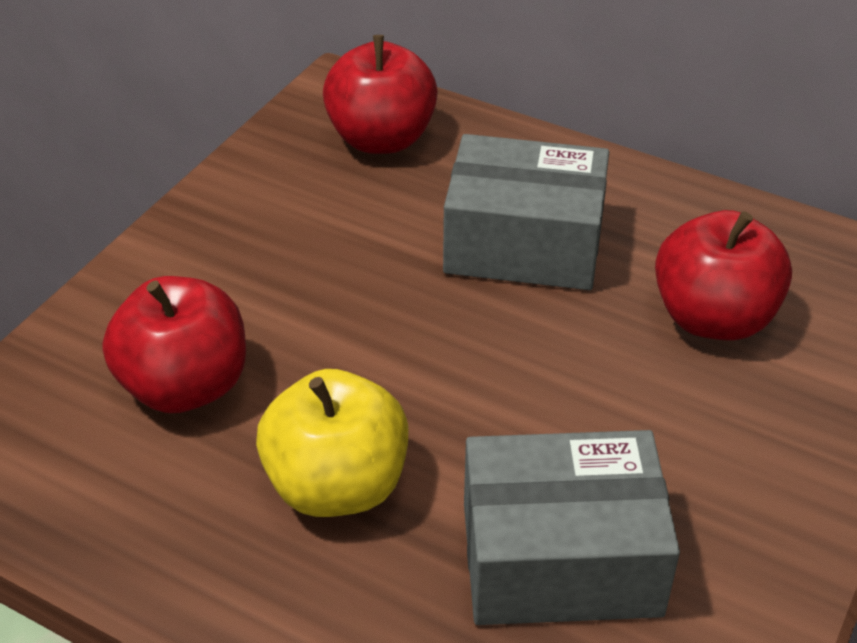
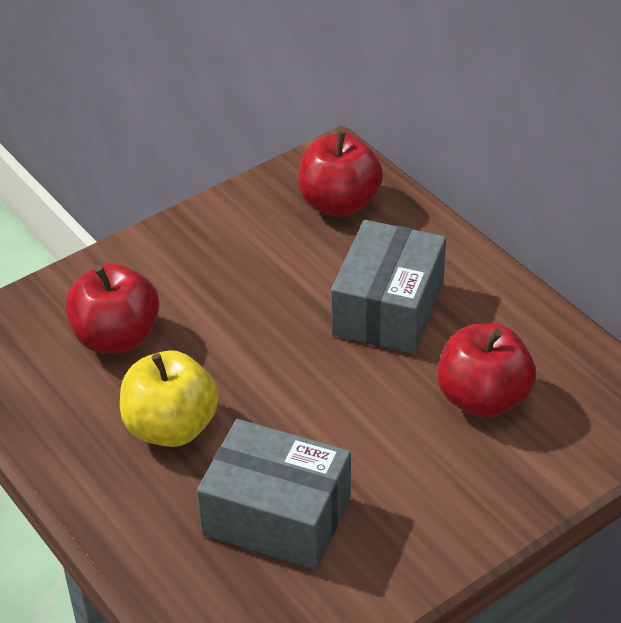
camera: 25 degrees right, 0 degrees up
(524, 244) = (388, 308): grey box -> grey box turned 75 degrees clockwise

